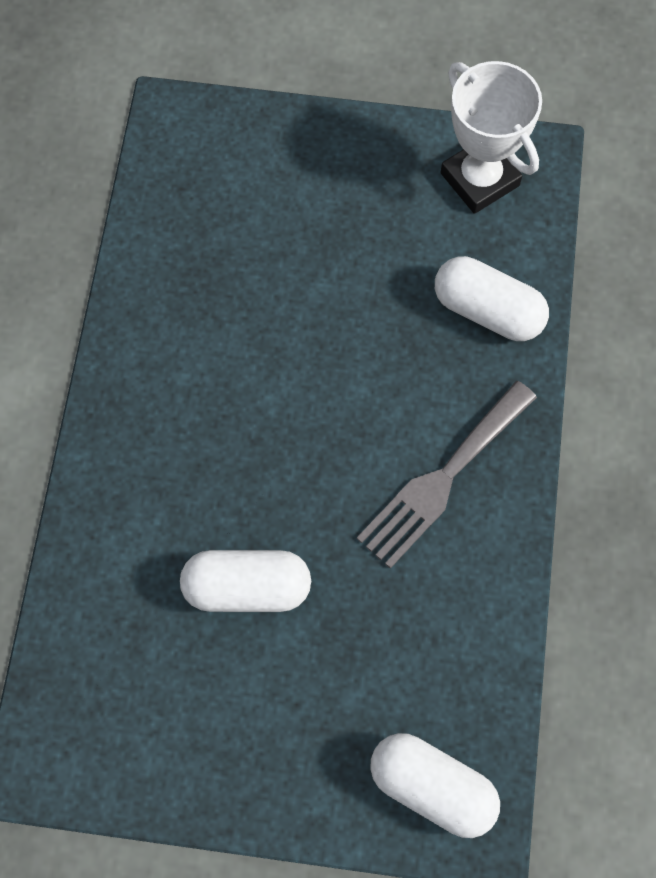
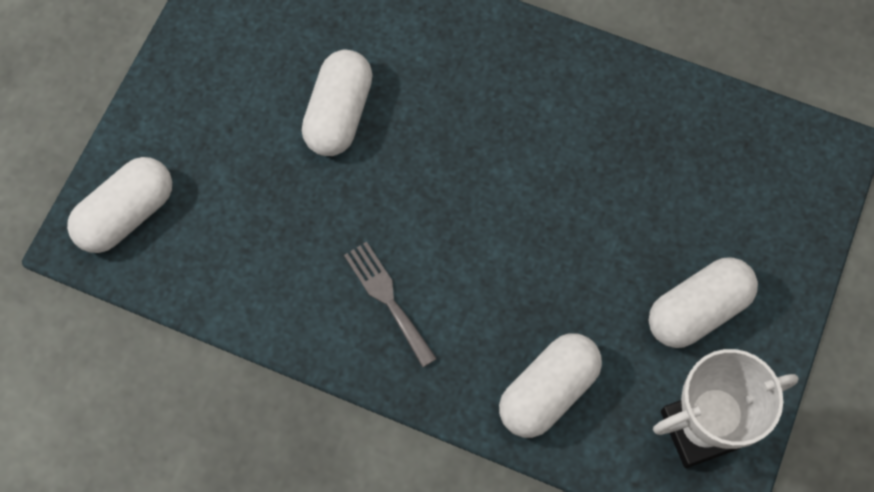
camera: 105 degrees right, 0 degrees up
(367, 201) = (697, 310): none -> white capsule
(442, 479) = (388, 299): grey fork -> grey fork, size x0.64

